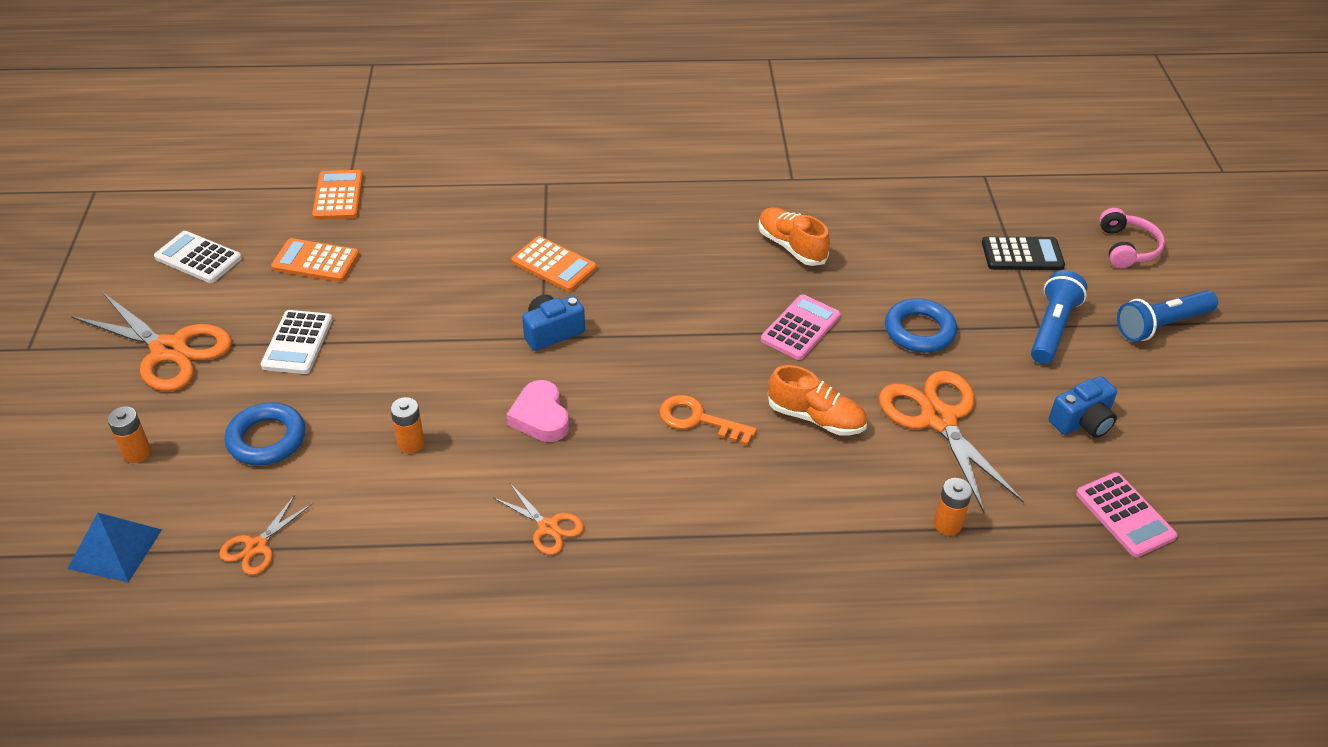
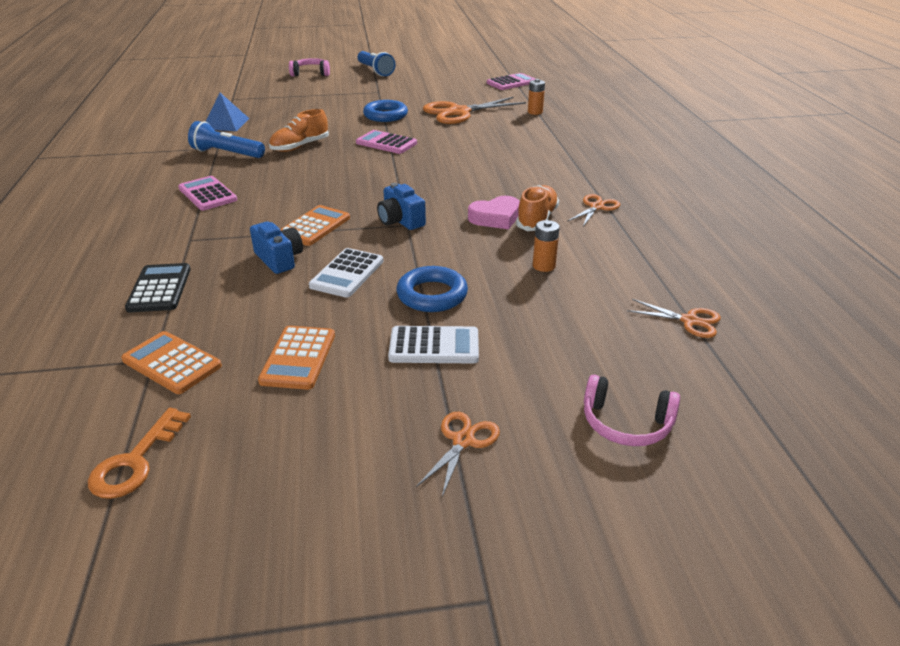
camera: 95 degrees left, 10 degrees down
(115, 549) = (748, 404): blue pyramid -> blue pyramid (226, 123)
(137, 453) = (626, 423): orange battery -> pink headphones
(169, 350) = (463, 441): orange scissors -> orange scissors, size x0.51
(198, 258) = (282, 460): white calculator -> white calculator (347, 273)
(267, 439) = (570, 340): blue ring -> blue ring (432, 295)
(338, 196) = (172, 363): orange calculator -> orange calculator turned 45 degrees clockwise
(652, 184) = (207, 194): none -> pink calculator
(698, 420) = (480, 168): orange key -> orange key (135, 461)
(816, 418) = (467, 139): orange shoe -> orange shoe (537, 219)
(1022, 255) = (315, 93): black calculator -> black calculator (159, 289)
(1052, 329) = (380, 89): blue flashlight -> blue flashlight (227, 153)
(1082, 422) = (451, 87): blue camera -> blue camera (279, 259)

